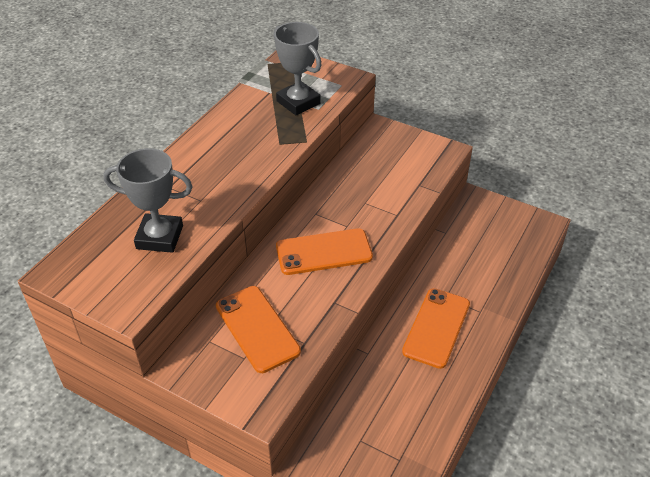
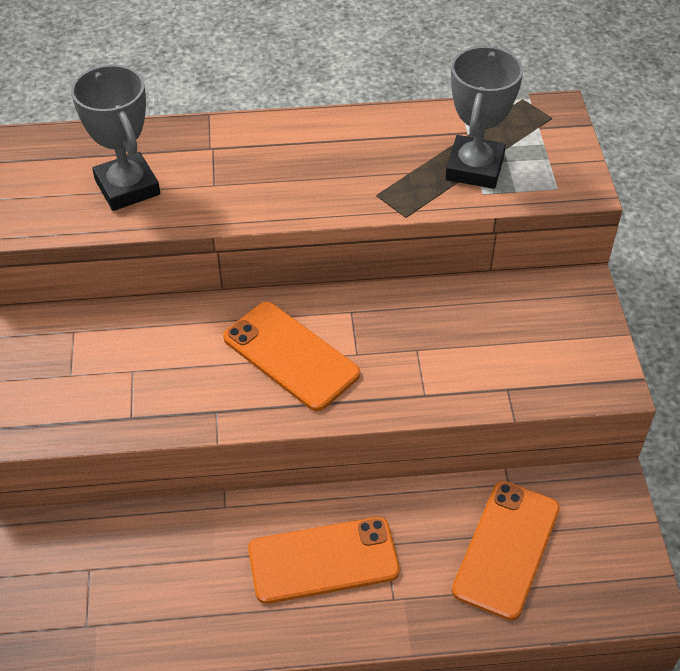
camera: 55 degrees right, 5 degrees up
(257, 328) = (120, 362): orange phone -> orange phone (506, 549)

